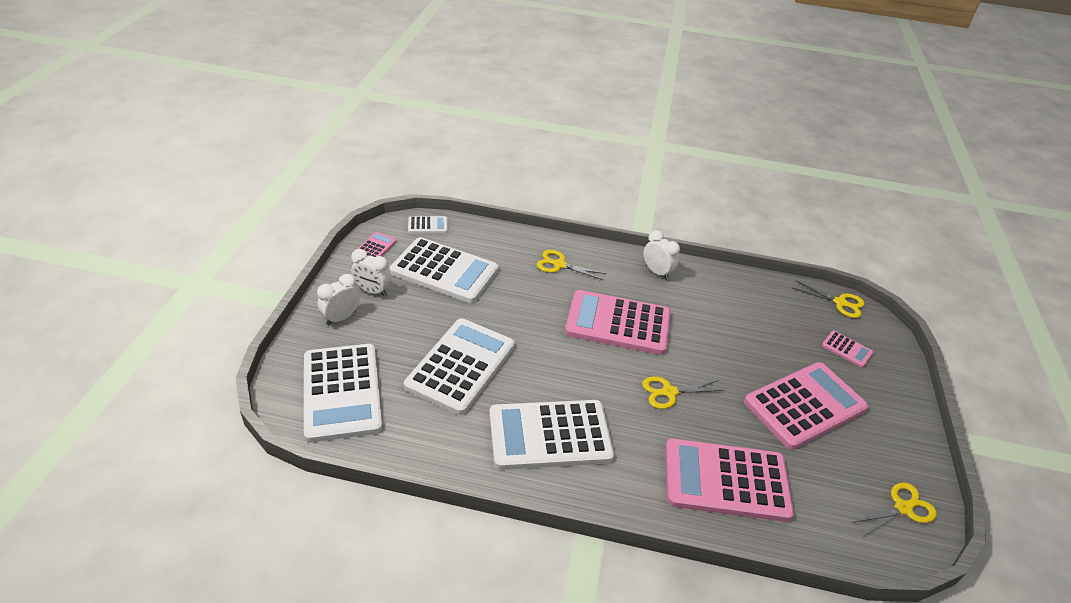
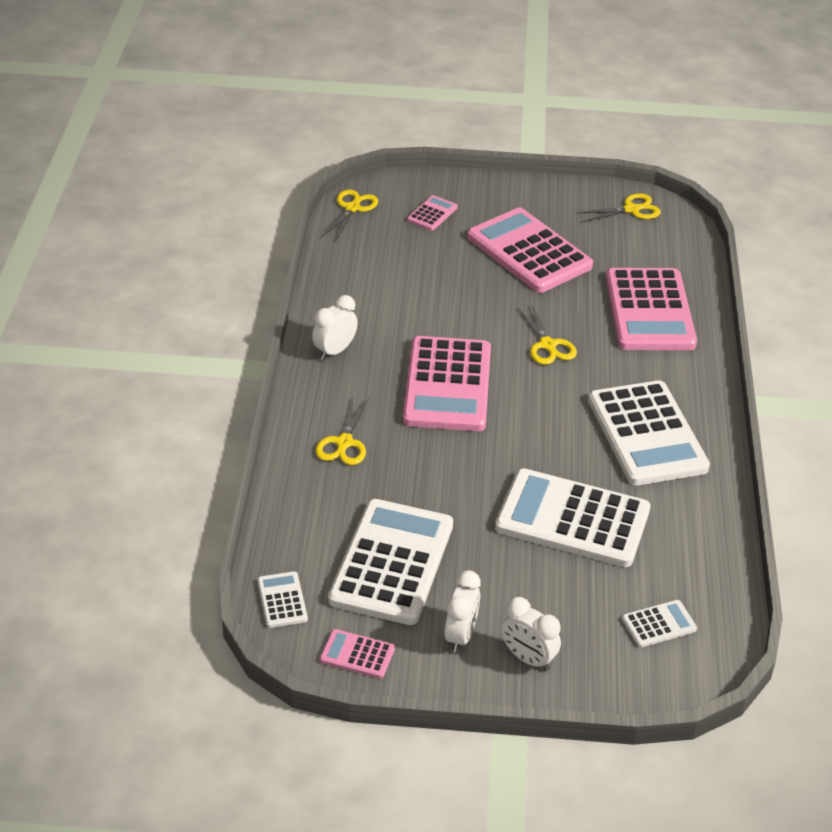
camera: 95 degrees left, 0 degrees up
(342, 392) = (659, 624): white calculator -> white calculator, size x0.44
(903, 508) = (632, 209): yellow scissors -> yellow scissors turned 105 degrees clockwise

